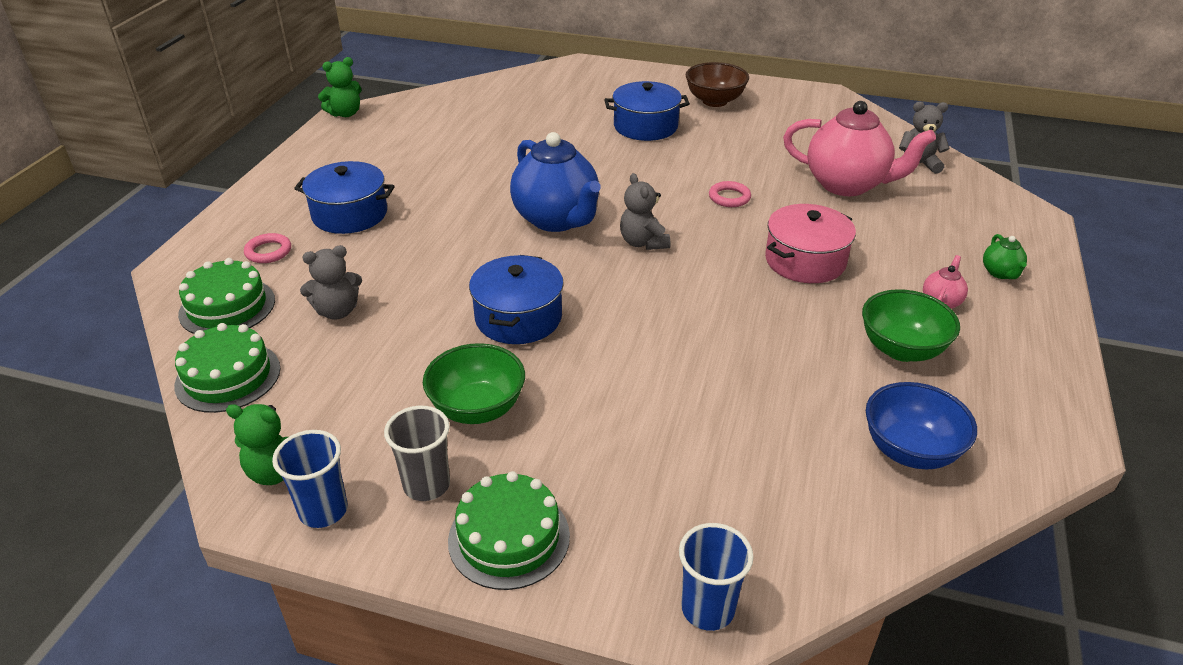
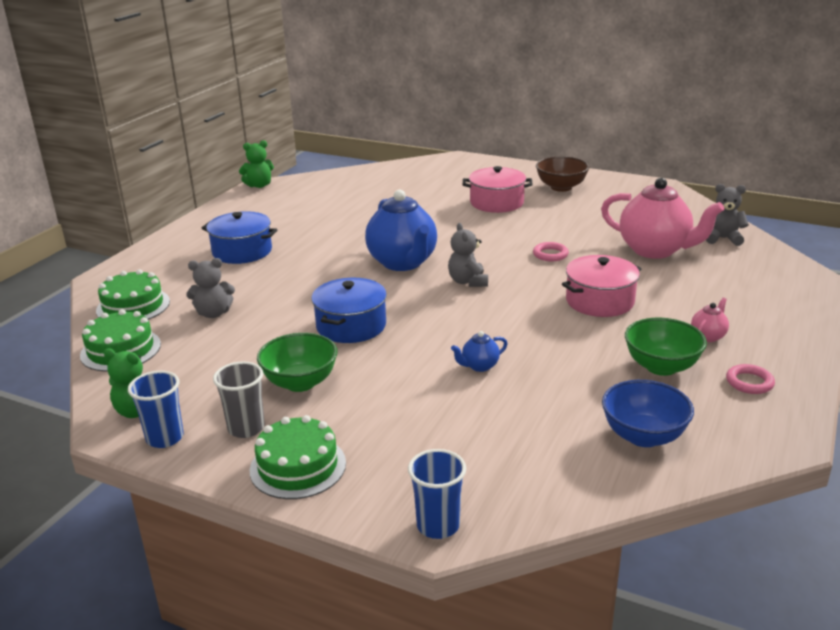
camera: 10 degrees right, 10 degrees down
(268, 251) = (174, 272): pink ring -> pink ring (749, 382)
(645, 126) = (497, 203): blue pot -> pink pot
(691, 365) = (479, 366): none -> blue teapot
(1000, 273) = (769, 319): green teapot -> none

